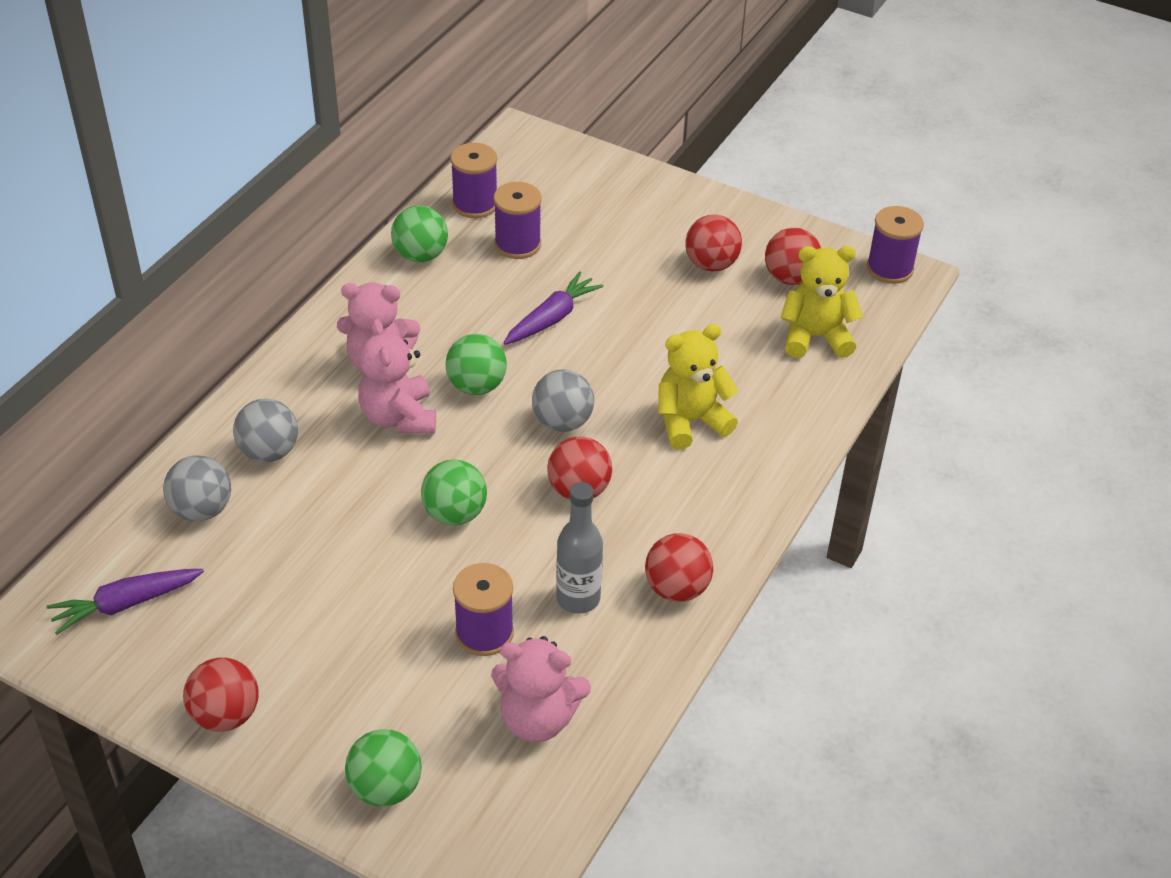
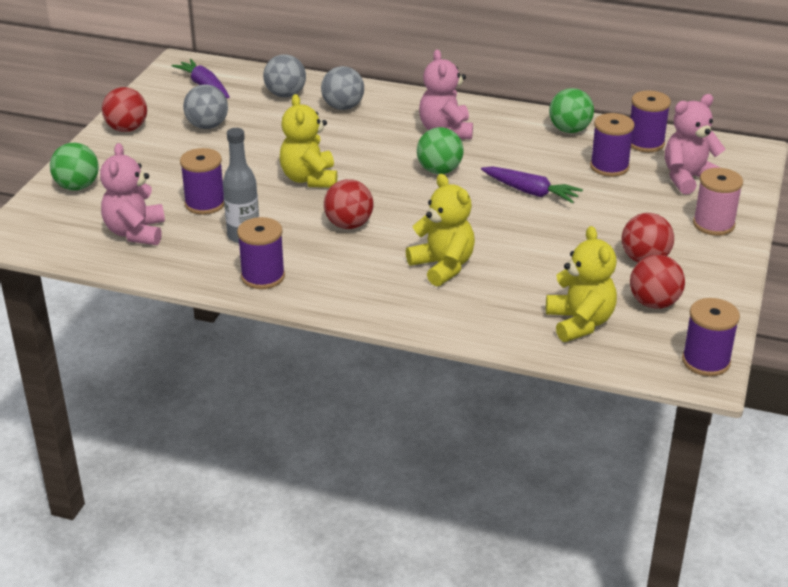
camera: 80 degrees right, 10 degrees down
(399, 417) = (394, 146): pink teddy bear -> pink teddy bear (688, 178)
(455, 513) = (309, 179): green ball -> yellow teddy bear
(562, 422) = (417, 210): grey ball -> grey ball (207, 126)
(658, 200) = (713, 224): none -> pink spool
(677, 588) = (263, 277): red ball -> purple spool

